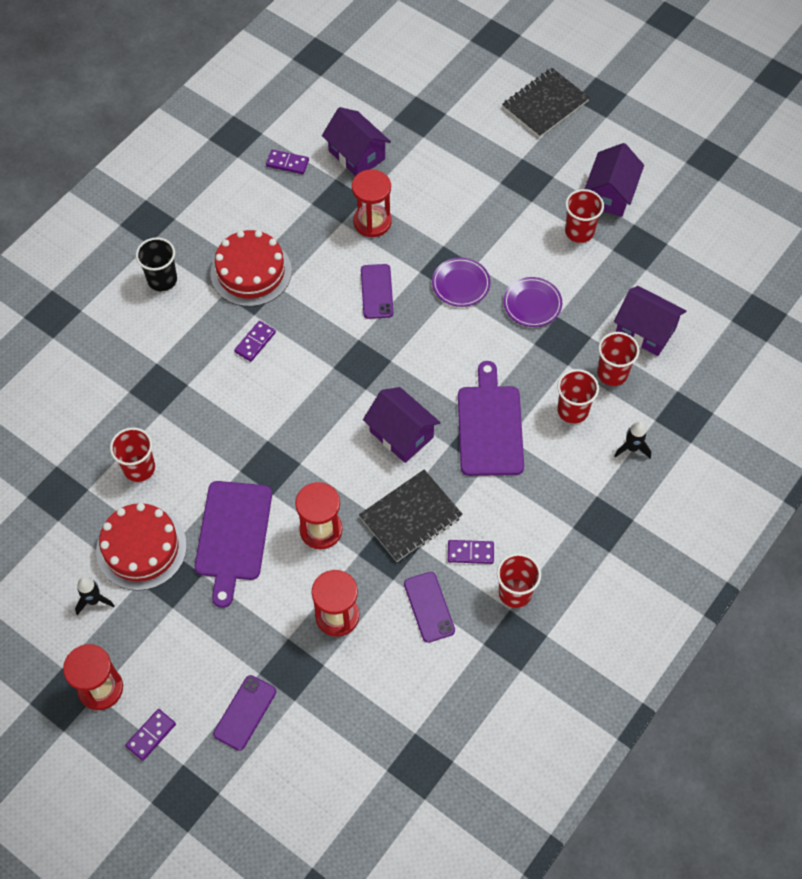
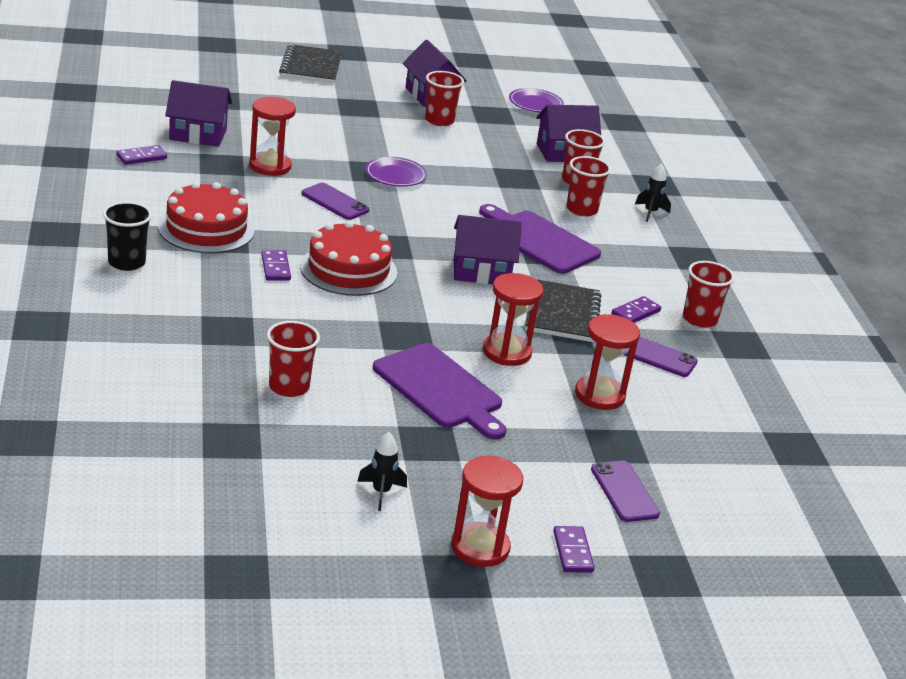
camera: 50 degrees left, 30 degrees down
(141, 548) = (371, 436): red cake -> red cake (348, 269)
(532, 304) = (465, 167): purple plate -> purple plate (535, 104)

